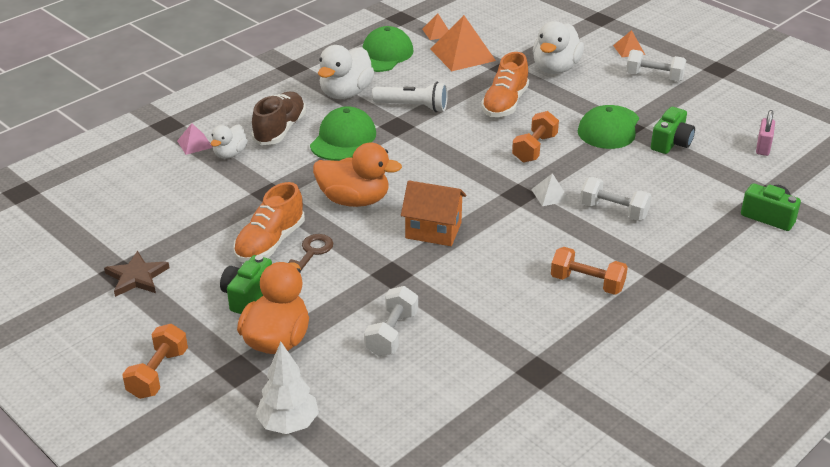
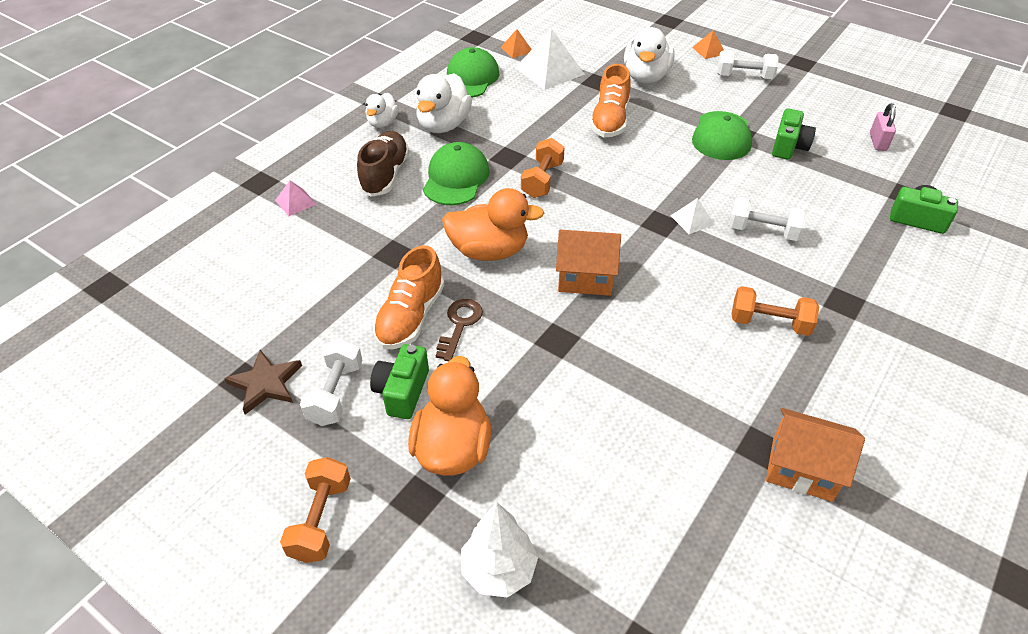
camera: 10 degrees left, 10 degrees up
(230, 154) = (338, 210): white duck -> white duck (382, 123)
(392, 334) = (582, 420): white dumbbell -> white dumbbell (336, 393)
(412, 106) = (517, 133): white flashlight -> none
(462, 54) = (549, 70): orange pyramid -> white pyramid
(534, 148) = (657, 168): orange dumbbell -> orange dumbbell (542, 180)
(567, 391) = (802, 469): none -> orange house

